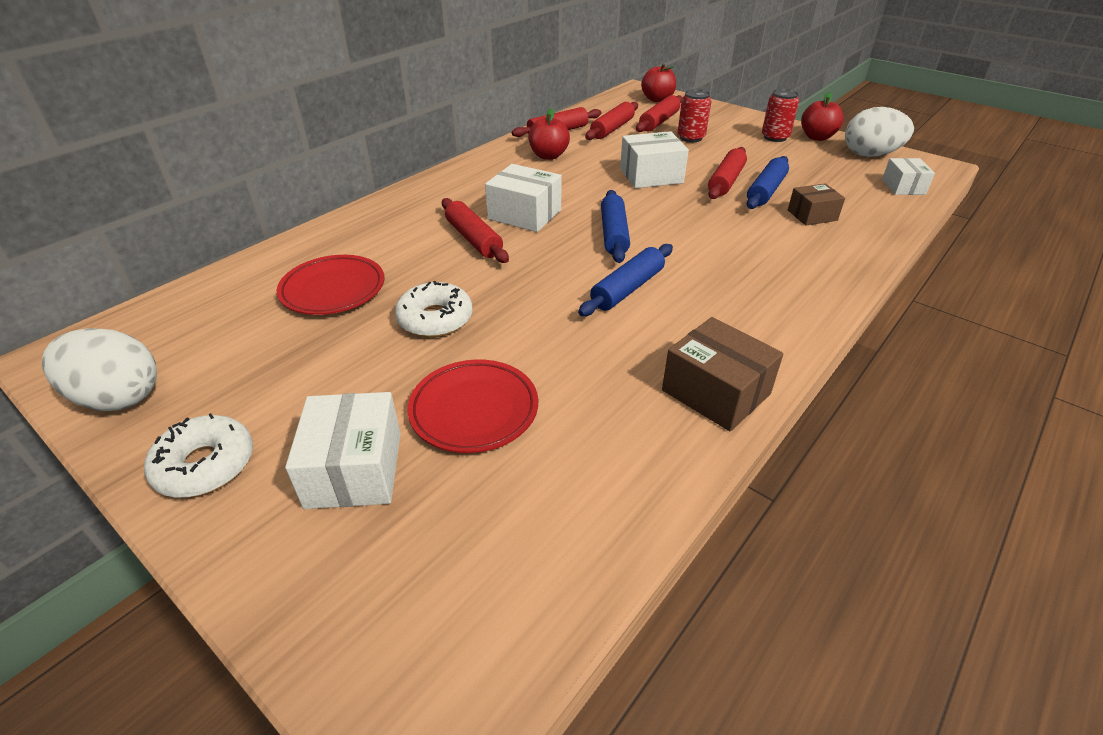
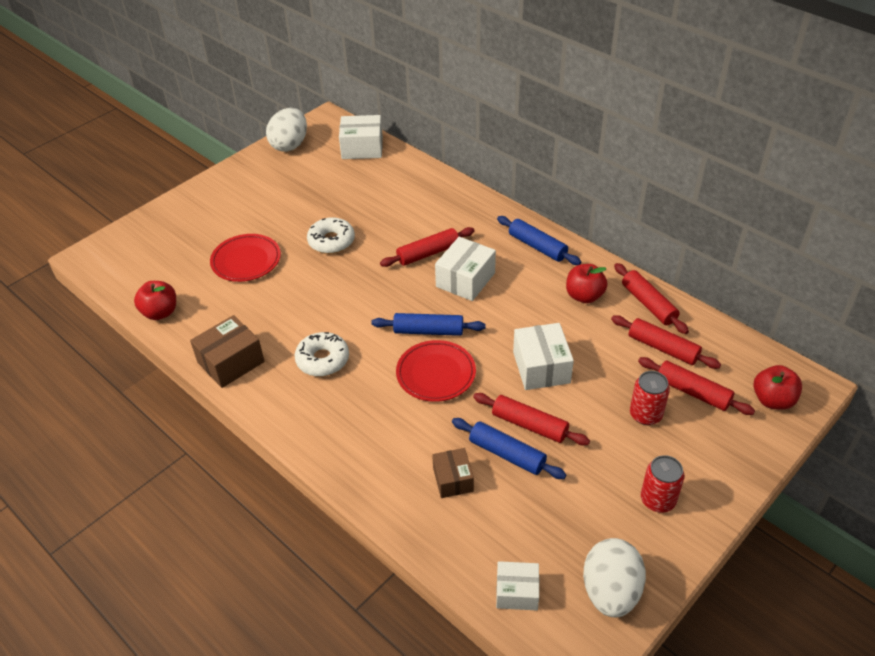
camera: 95 degrees right, 5 degrees up
(205, 465) = (236, 180): white donut -> white donut (322, 360)
(333, 290) = (371, 196): red plate -> red plate (436, 374)
(354, 469) = (218, 224): white box -> white box (362, 148)
(627, 289) = (348, 332): blue rolling pin -> blue rolling pin (537, 246)
(817, 137) = (664, 548): red apple -> red apple (160, 312)

